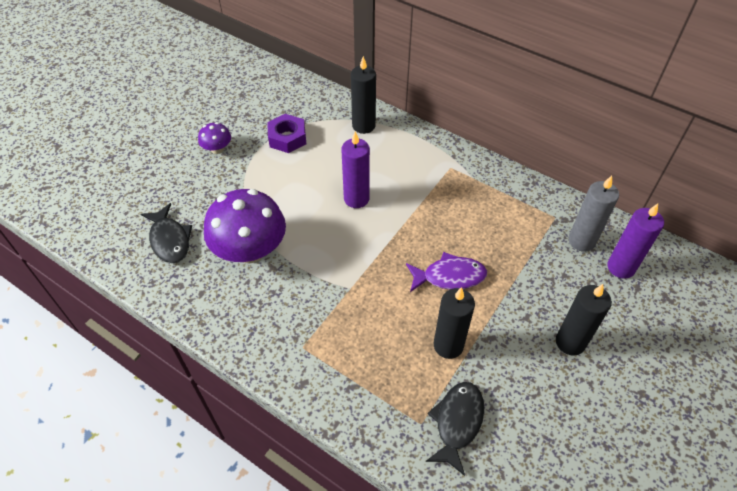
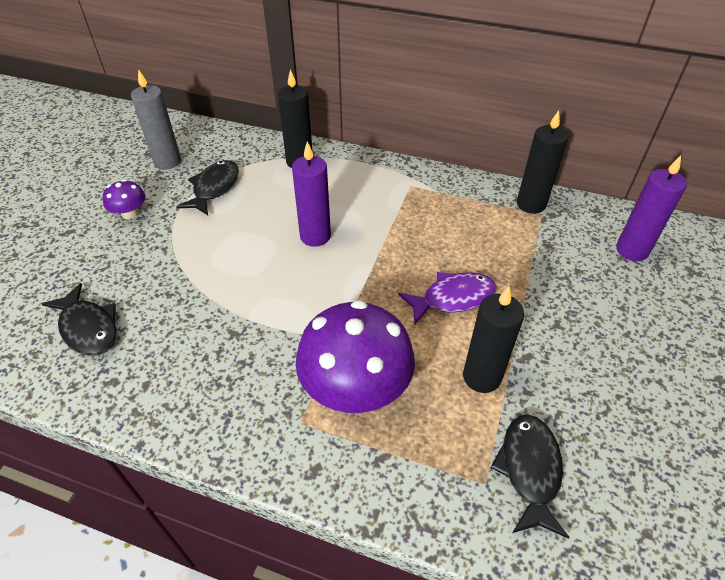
camera: 15 degrees left, 5 degrees down
(250, 250) = (199, 318): purple mushroom -> purple mushroom (355, 387)
(287, 138) = (214, 188): purple nut -> black fish
(570, 342) = (617, 341): black candle -> black candle (530, 204)
(581, 241) = (579, 232): grey candle -> grey candle (167, 162)

